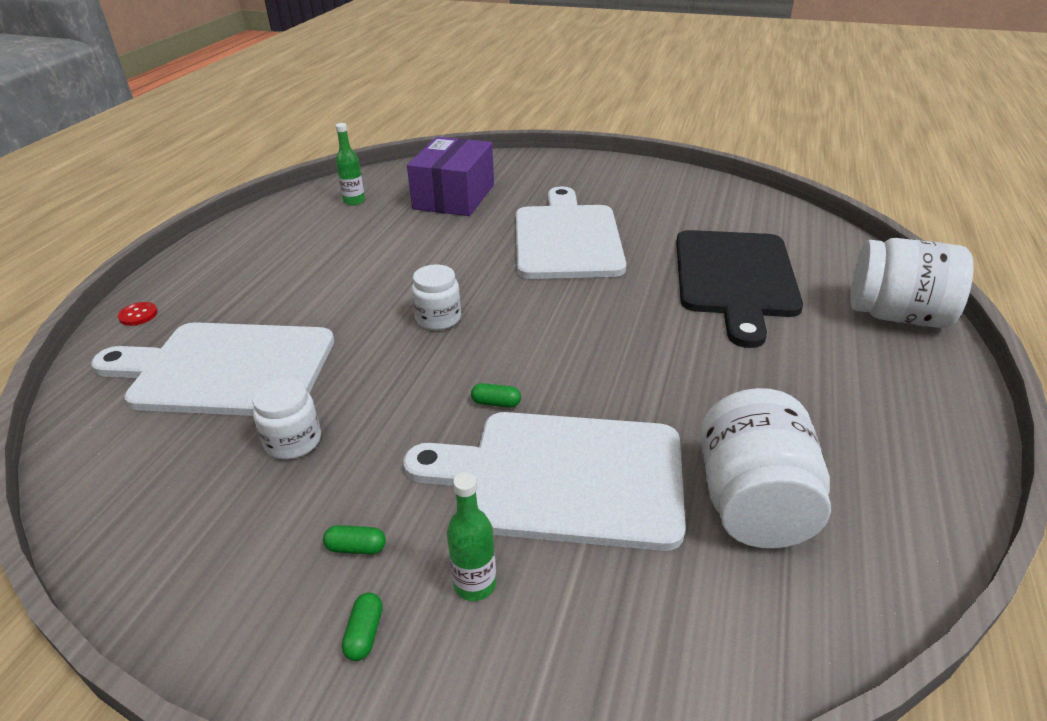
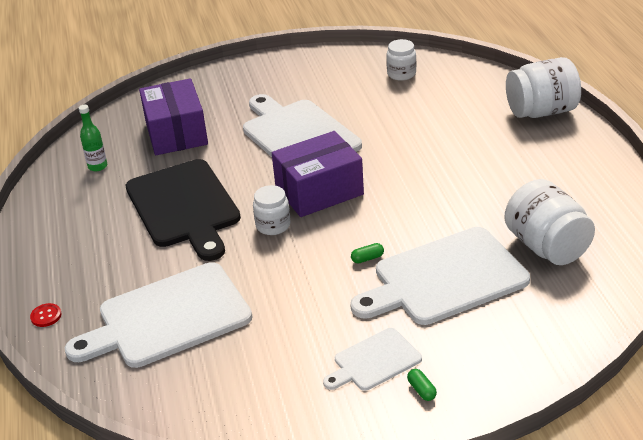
camera: 30 degrees left, 0 degrees up
(293, 441) = (271, 333): white jar -> white jar (401, 74)
(356, 548) = (374, 361): green capsule -> white cutting board
(475, 584) = (451, 345): green bottle -> none
(526, 302) = (319, 191): none -> purple box
(735, 278) = (433, 122): black cutting board -> black cutting board (184, 207)

